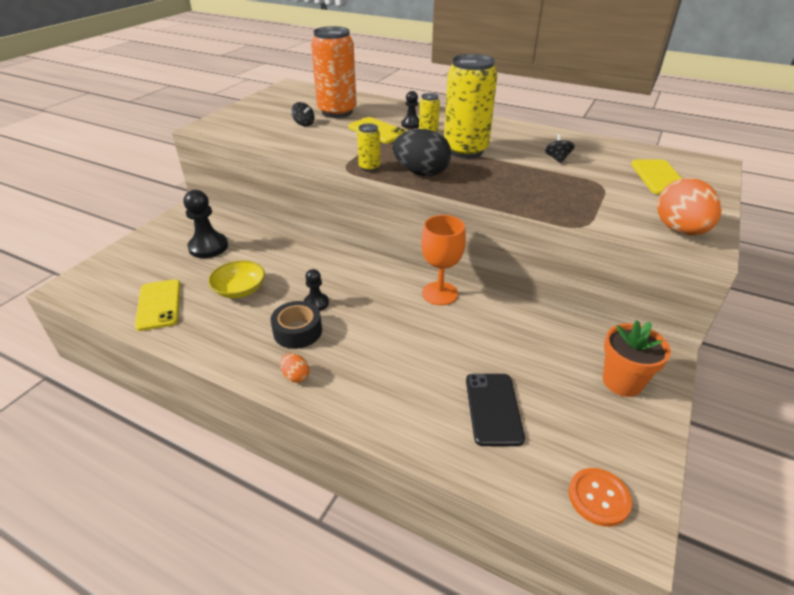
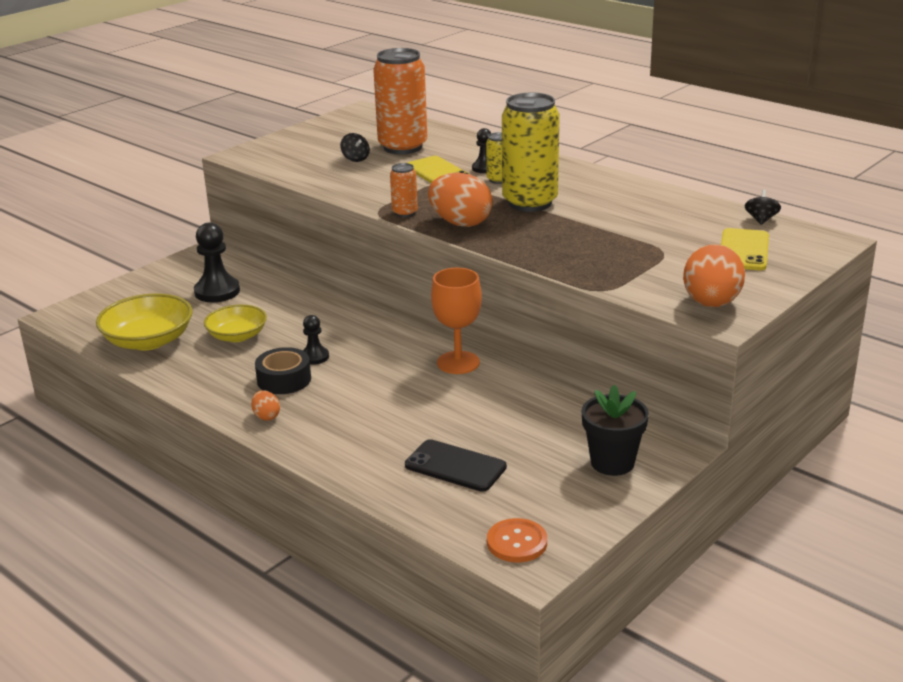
camera: 15 degrees right, 10 degrees down
(159, 305) = (148, 341): yellow phone -> yellow bowl
(369, 167) = (405, 213): yellow can -> orange can
(421, 173) = (460, 223): black egg -> orange egg
(493, 408) = (455, 466): black phone -> black phone turned 75 degrees counterclockwise
(557, 159) = (635, 220): black spinning top -> black spinning top (761, 220)
(622, 382) = (612, 462): orange flower pot -> black flower pot

